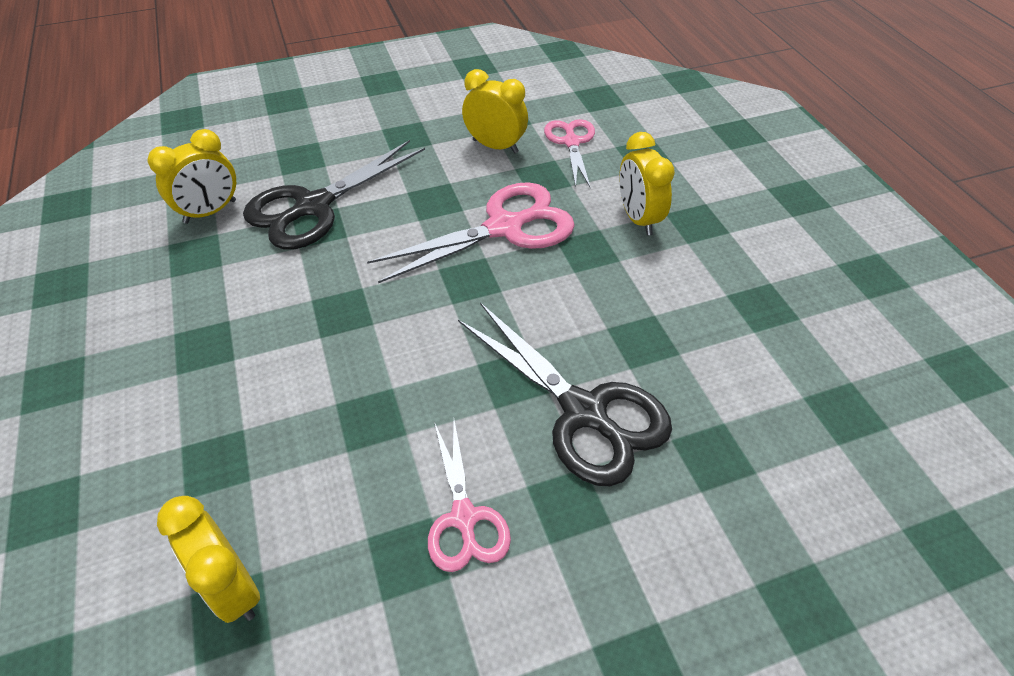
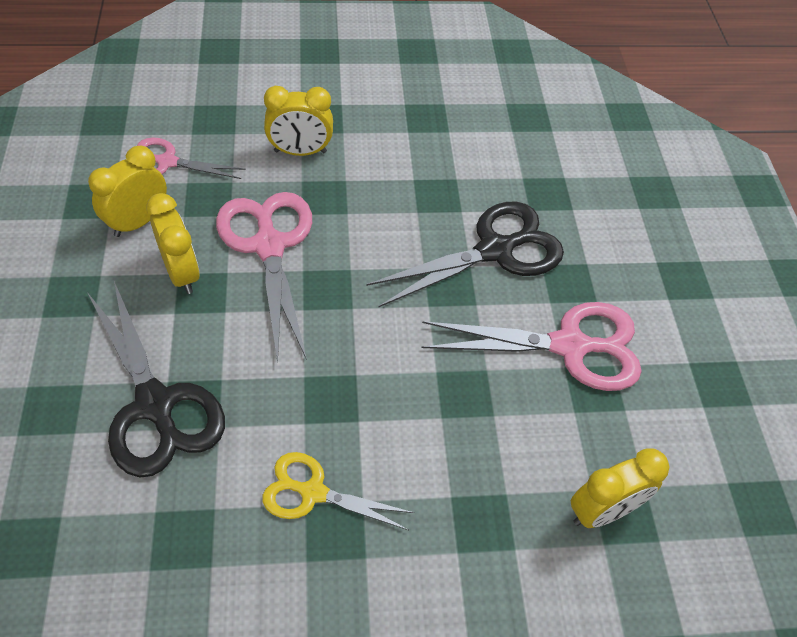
camera: 80 degrees left, 5 degrees up
(210, 212) = (109, 518): yellow clock -> yellow clock (182, 273)
(240, 322) = (313, 492): none -> yellow scissors
(464, 518) = (569, 346): pink scissors -> pink scissors, size x1.67

